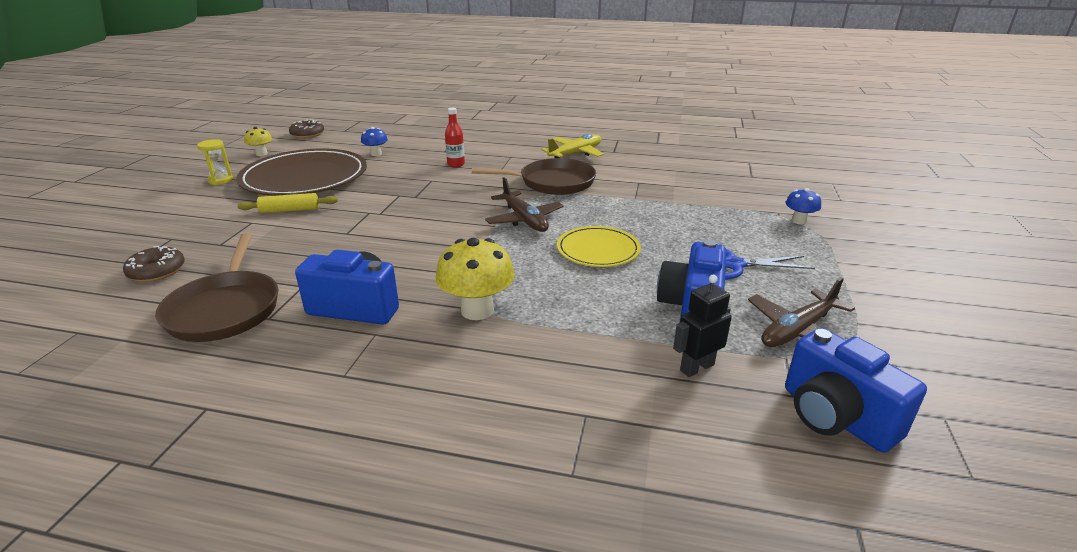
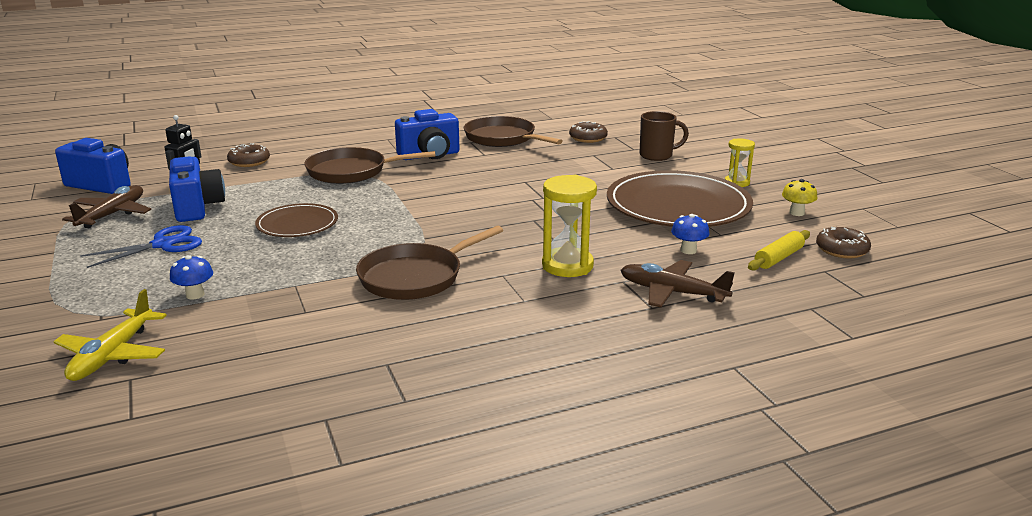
camera: 145 degrees right, 5 degrees down
(182, 223) = (657, 155): none -> brown mug
(290, 210) = (609, 181): yellow rolling pin -> yellow rolling pin (778, 258)
(456, 164) = (567, 266): red bottle -> yellow hourglass
(477, 310) = (351, 172): yellow mushroom -> brown pan
(524, 219) = (394, 229): brown plane -> brown plane (672, 293)
(575, 153) = (442, 337): yellow plane -> yellow plane (113, 355)
(588, 393) = (249, 162): none -> brown donut
(598, 250) = (297, 224): yellow plate -> brown plate
(799, 221) = (75, 313): blue mushroom -> blue mushroom (195, 295)

